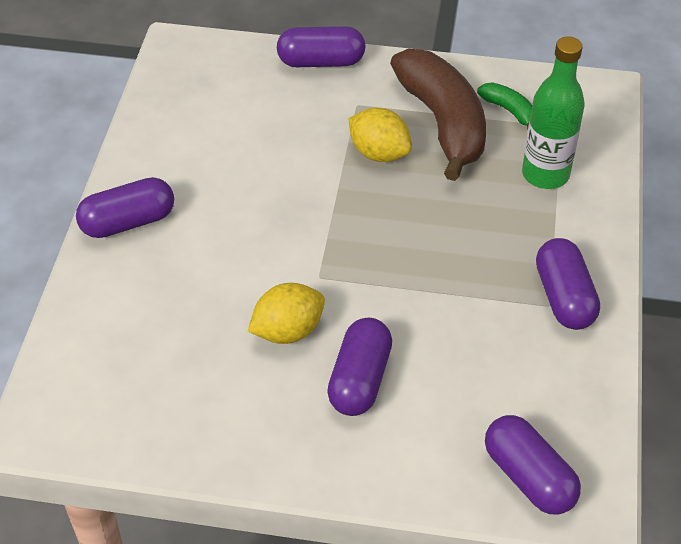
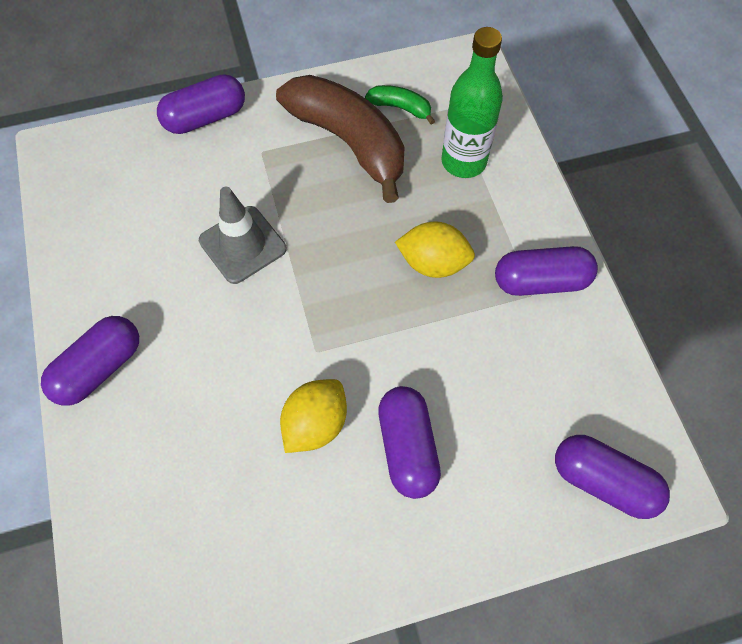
camera: 25 degrees left, 15 degrees up
(299, 172) = (242, 245): none -> grey traffic cone
(379, 153) = (307, 196): yellow lemon -> yellow lemon (433, 263)
(564, 297) = (541, 281): purple capsule -> purple capsule turned 60 degrees counterclockwise

